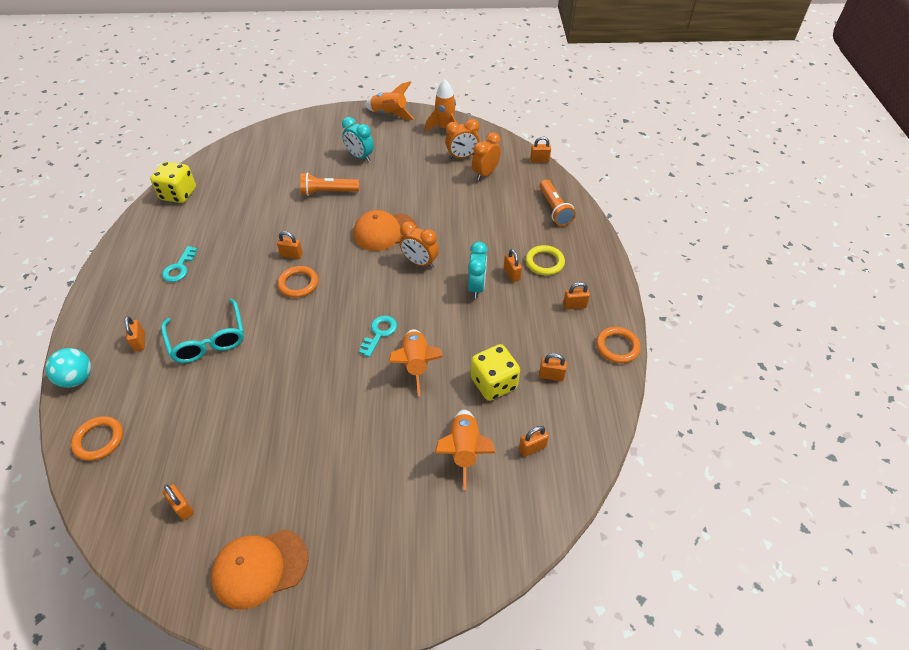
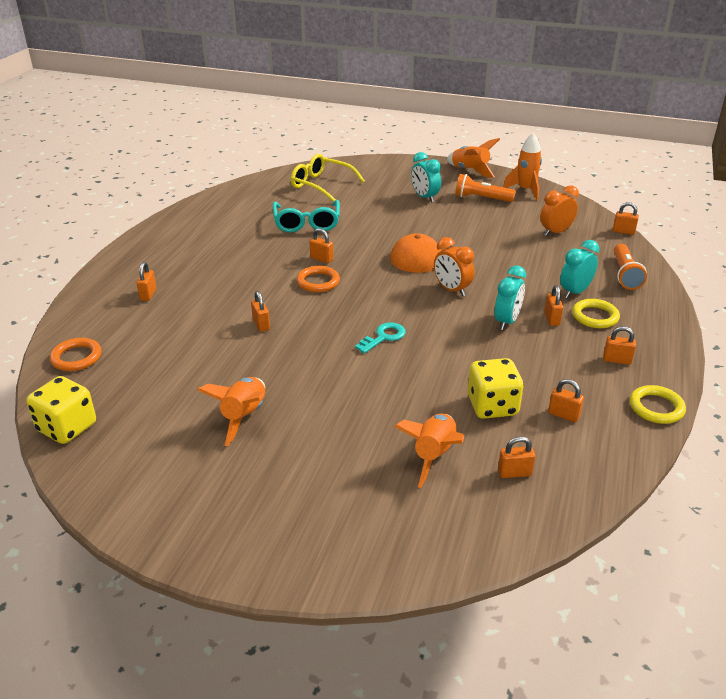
camera: 20 degrees right, 15 degrees down
(77, 378) = (81, 309): turquoise ball -> none
(178, 194) = (235, 196): yellow dice -> yellow dice (67, 427)
(179, 268) = (210, 248): turquoise key -> none
(182, 507) = (125, 427): orange padlock -> orange padlock (261, 324)
(208, 340) = (211, 306): turquoise glasses -> turquoise glasses (307, 223)
(258, 161) = (321, 185): none -> yellow glasses
(260, 568) = (175, 495): orange cap -> none
(328, 192) = (380, 219): orange flashlight -> orange flashlight (481, 198)
(416, 364) = (411, 371): orange rocket -> orange rocket (244, 416)
(462, 157) = (535, 215): orange clock -> none
(521, 239) = (574, 292): none -> turquoise clock
(617, 347) = (656, 407): orange ring -> yellow ring

